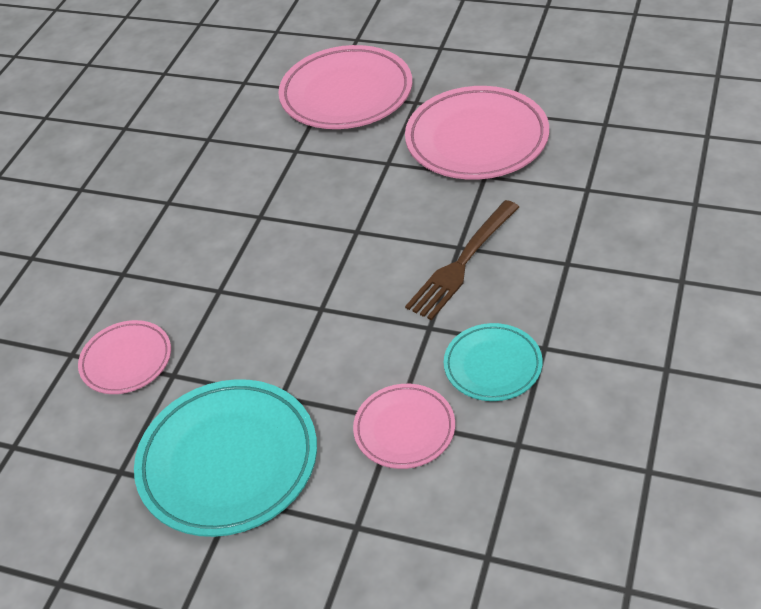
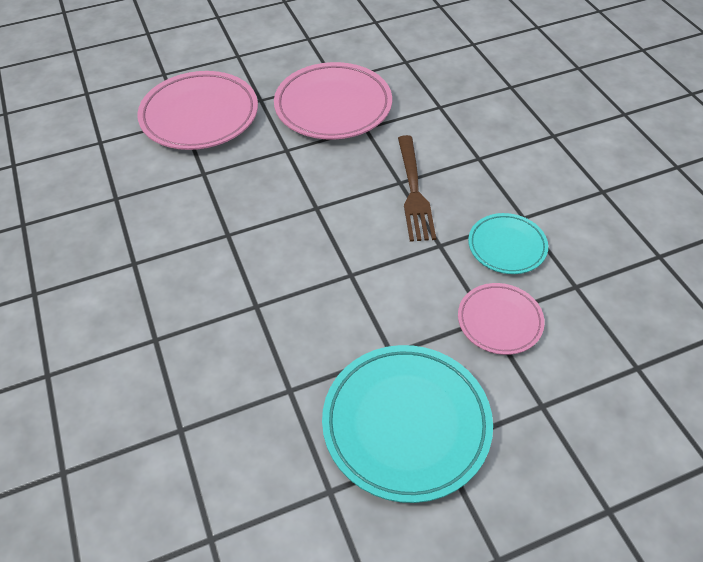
camera: 45 degrees left, 5 degrees up
(126, 361) = (237, 404): pink plate -> none

